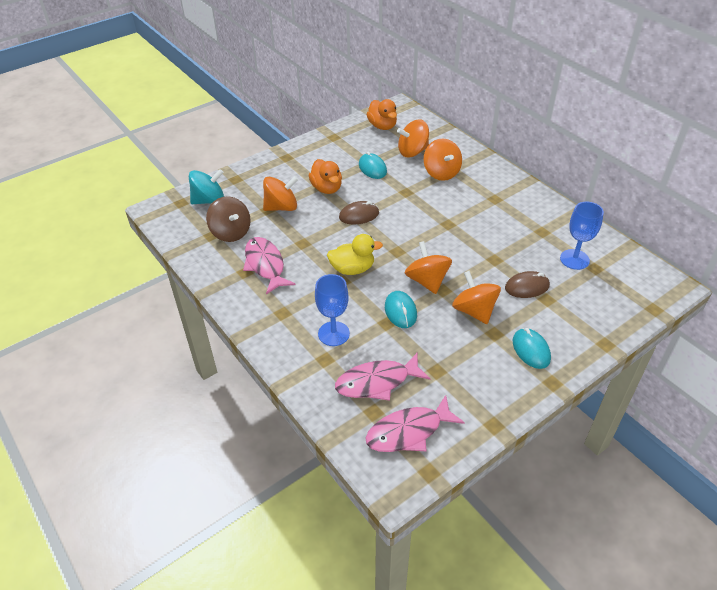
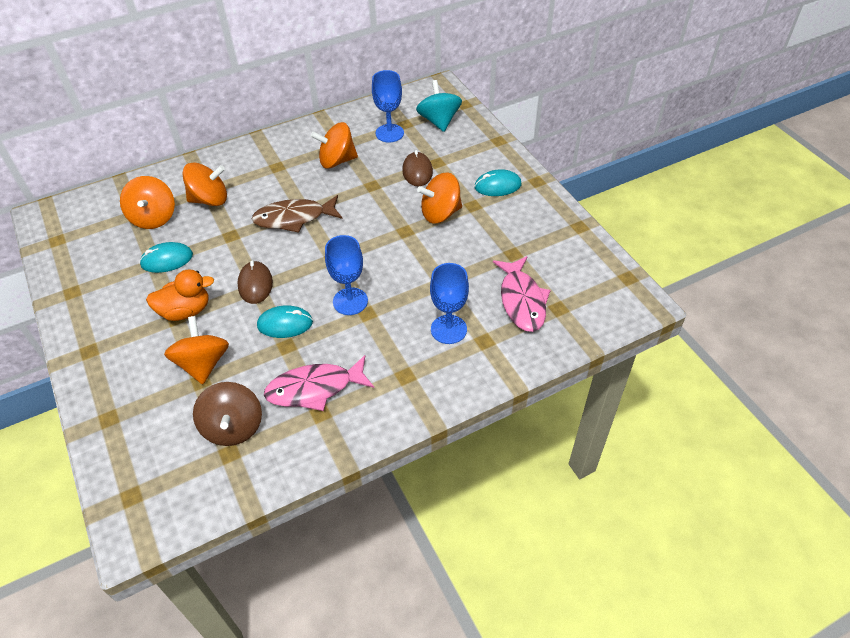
camera: 80 degrees left, 5 degrees up
(209, 200) = (145, 455): turquoise spinning top -> turquoise spinning top (439, 121)
(231, 232) = (233, 427): brown spinning top -> brown spinning top turned 105 degrees clockwise
(352, 269) = (350, 301): yellow duck -> blue goblet
(382, 126) = (79, 238): orange duck -> none
(400, 311) = (428, 269): turquoise mouse -> turquoise mouse (285, 324)
(408, 431) = (583, 285): pink fish -> none
(427, 281) = (388, 241): orange spinning top -> orange spinning top (337, 161)
(436, 220) = (294, 218): none -> brown fish

